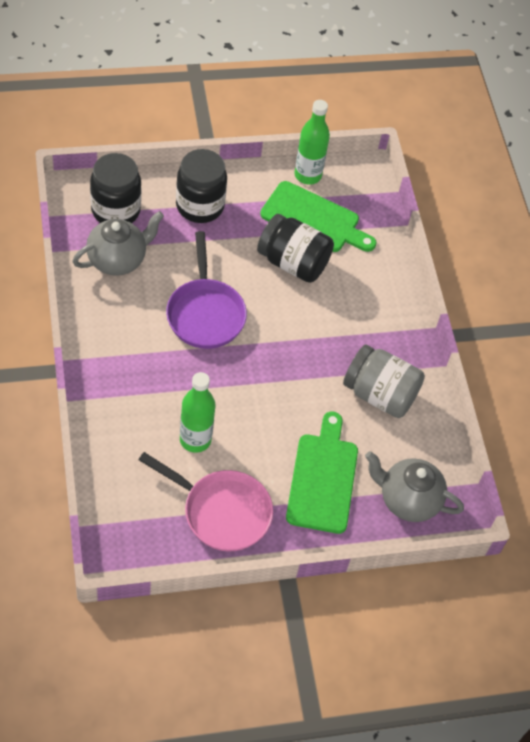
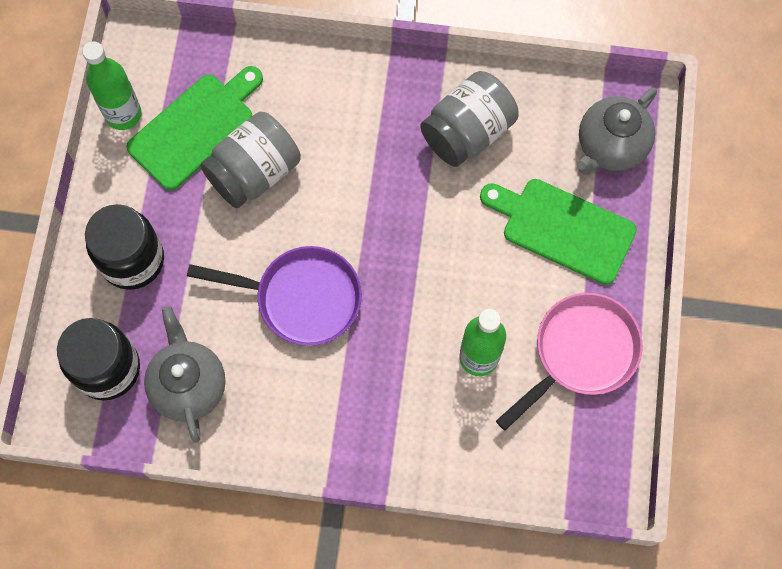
camera: 65 degrees left, 15 degrees up
(293, 262) = (254, 172): black jar -> grey jar

